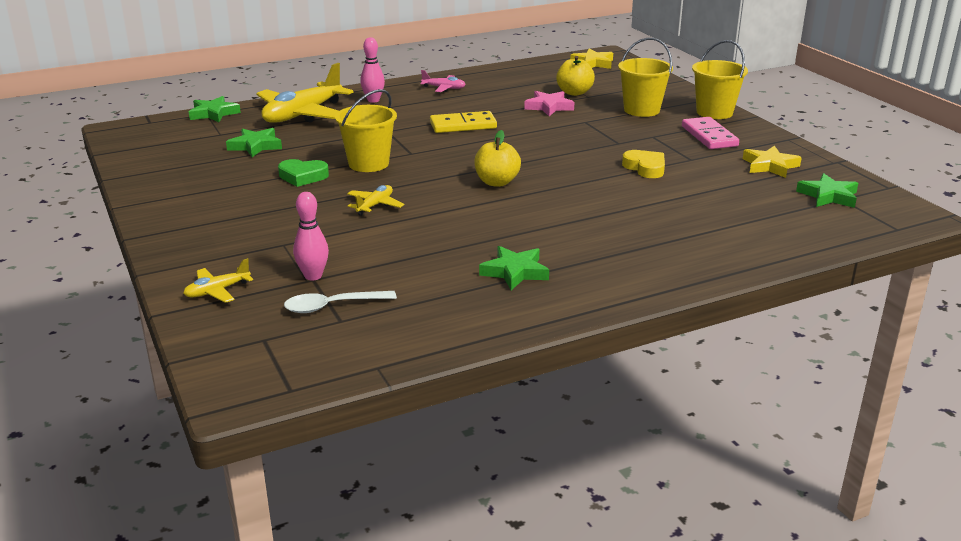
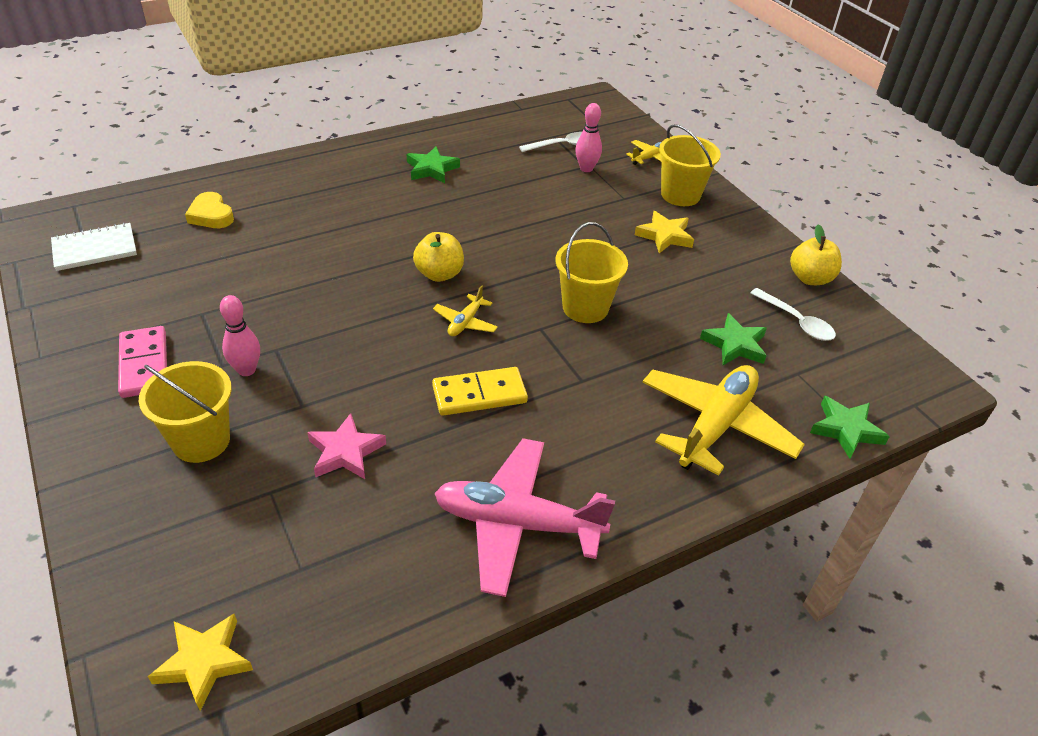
camera: 175 degrees right, 15 degrees up
(189, 157) = (796, 321): none -> white spoon
(303, 176) = (649, 286): green heart -> none
(373, 100) = (627, 475): pink bowling pin -> pink bowling pin (246, 370)
(375, 205) = (560, 242): yellow plane -> yellow plane (465, 322)
(444, 88) = (517, 524): pink plane -> pink plane, size x2.17
(574, 92) = (289, 506): yellow apple -> yellow apple (810, 278)
(645, 168) = (265, 297): yellow heart -> yellow heart (211, 215)
(714, 112) = (89, 433): yellow bucket -> yellow bucket (680, 195)
(770, 166) = (114, 299): yellow star -> yellow star (665, 236)
(828, 196) = (95, 249): green star -> white notebook

